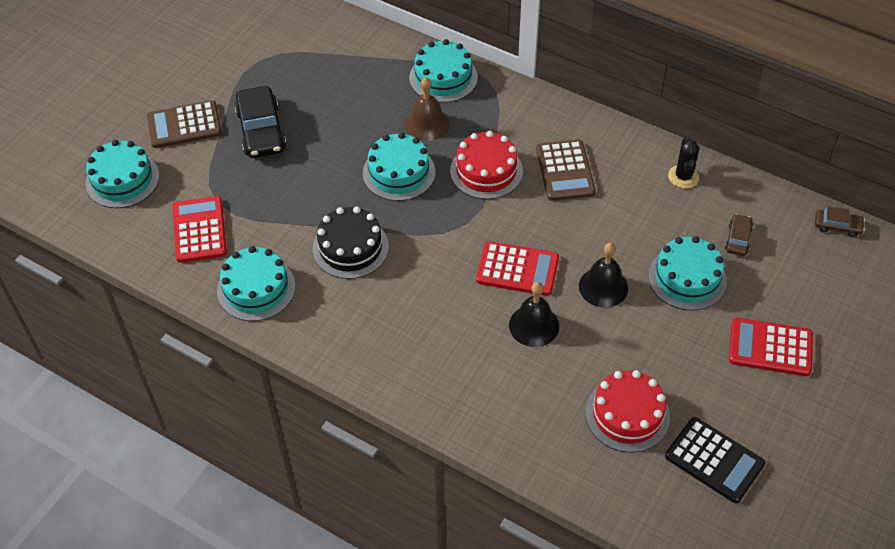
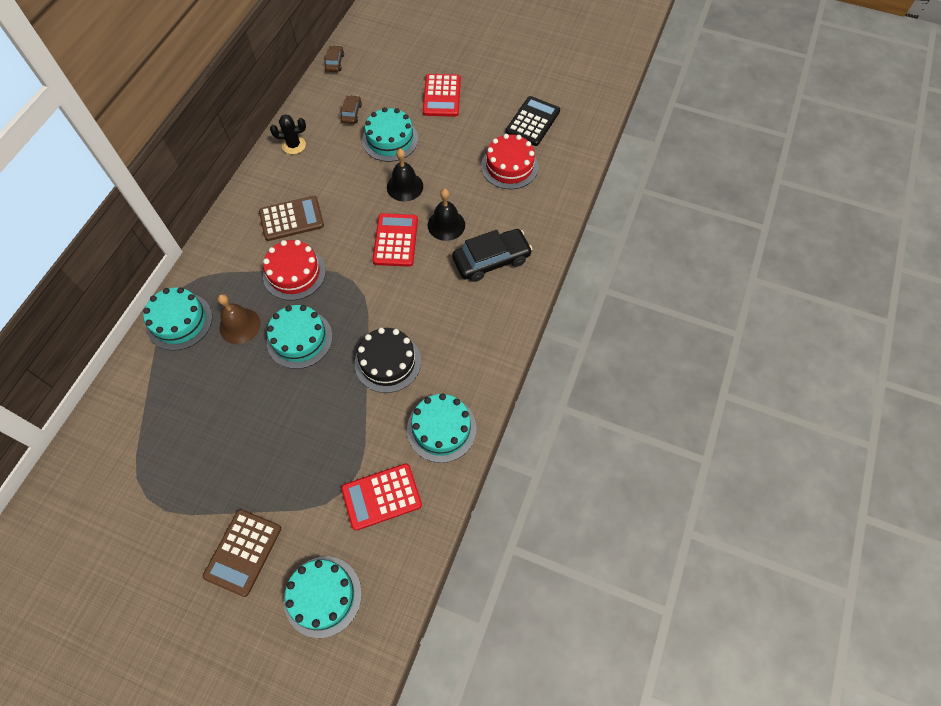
camera: 100 degrees left, 10 degrees up
(184, 125) = (243, 552): brown calculator -> brown calculator turned 45 degrees clockwise
(261, 130) = (249, 471): black car -> black car (491, 260)
(738, 239) = (351, 113): brown car -> brown car turned 90 degrees clockwise

